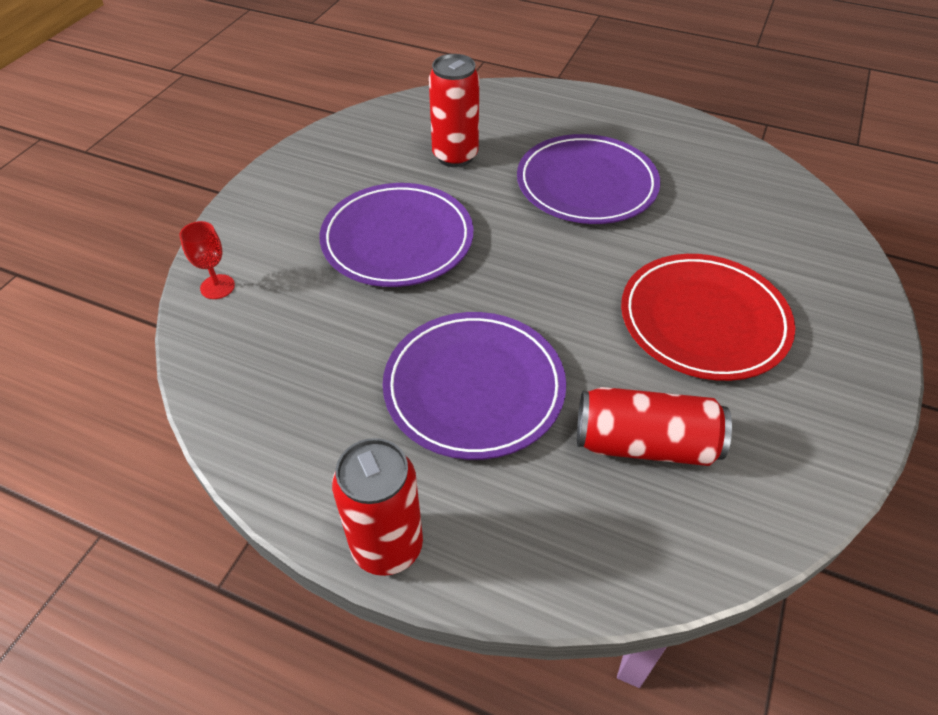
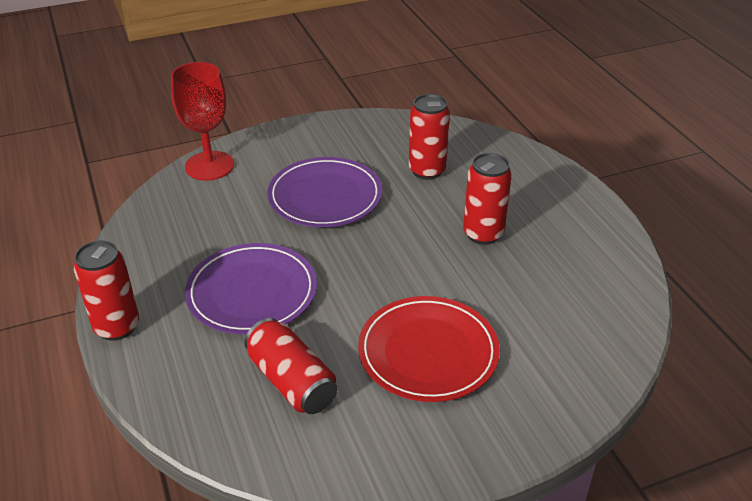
camera: 45 degrees right, 10 degrees down
(217, 287) = (209, 166): red goblet -> red goblet, size x2.13
(586, 184) = (483, 234): purple plate -> red can

